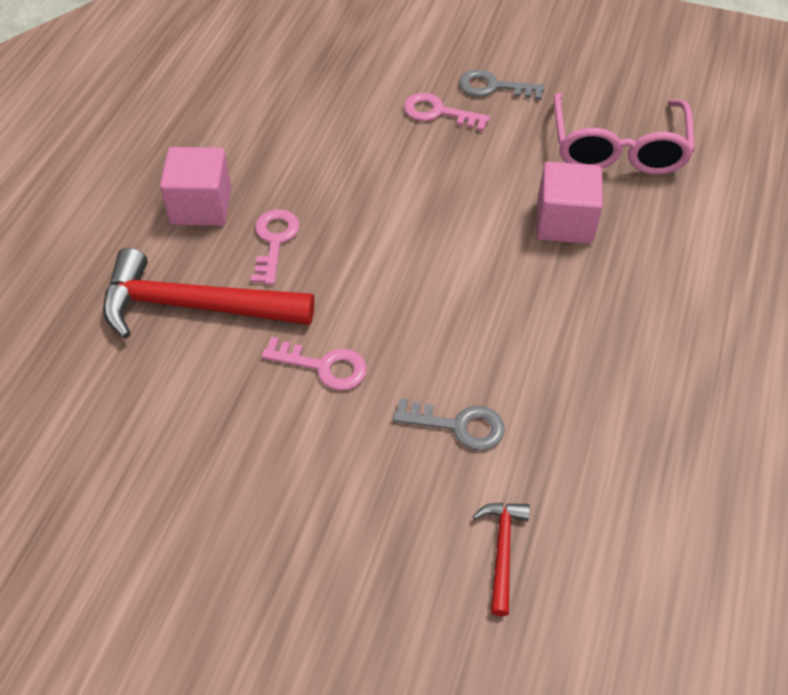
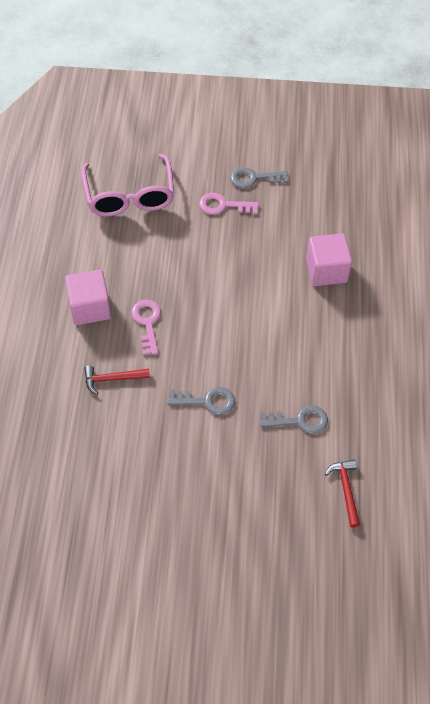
camera: 15 degrees left, 5 degrees up
(195, 306) = (112, 379): red hammer -> red hammer, size x0.48
(323, 366) = (207, 401): pink key -> grey key
(618, 149) = (346, 210): pink glasses -> pink glasses (129, 196)

